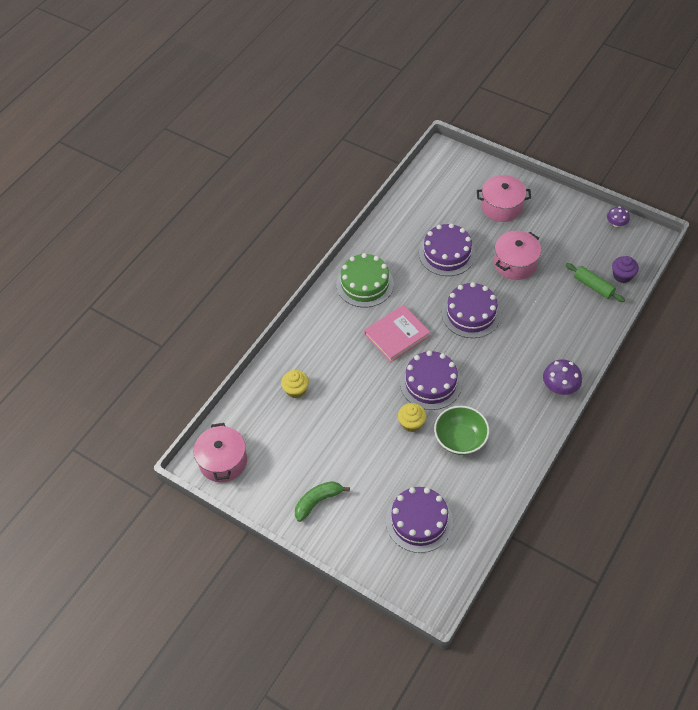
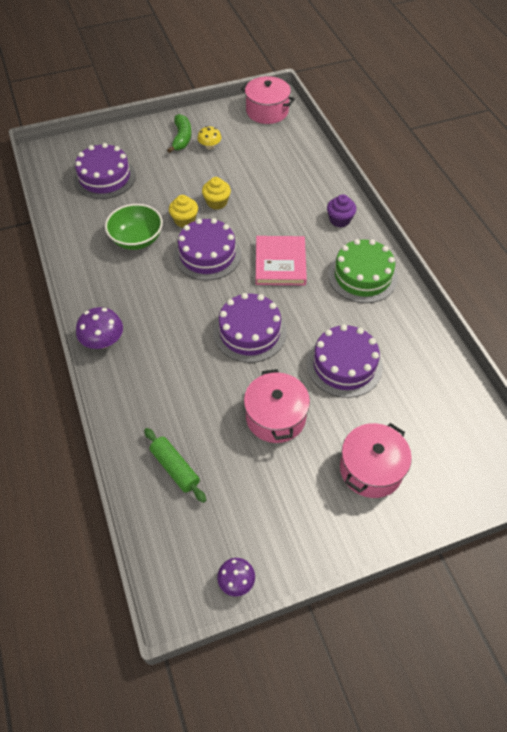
camera: 125 degrees right, 0 degrees up
(296, 390) = (289, 174): yellow cupcake -> yellow cupcake (217, 202)
(310, 471) = (210, 146): none -> yellow mushroom
(593, 286) = (175, 468): green rolling pin -> green rolling pin turned 60 degrees clockwise
(622, 276) = (159, 512): purple cupcake -> purple cupcake (339, 220)

